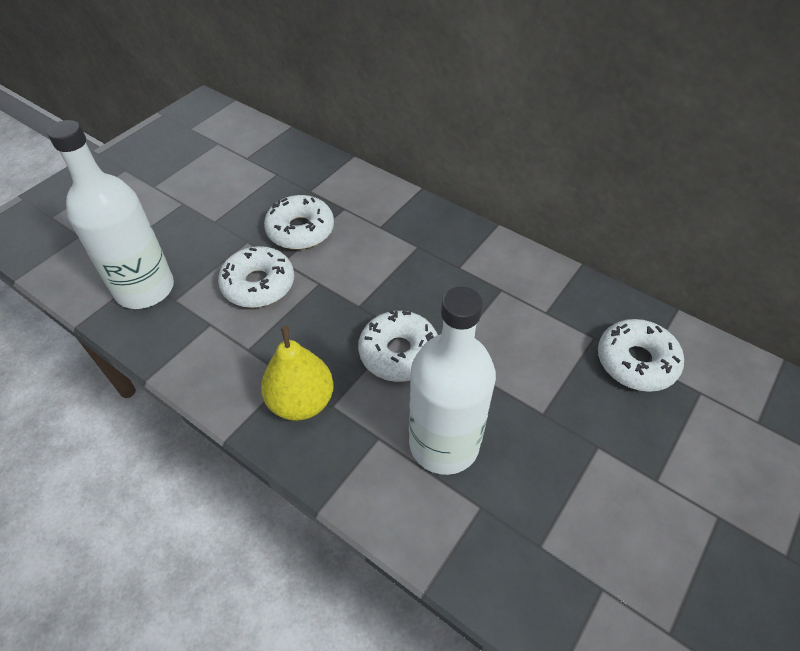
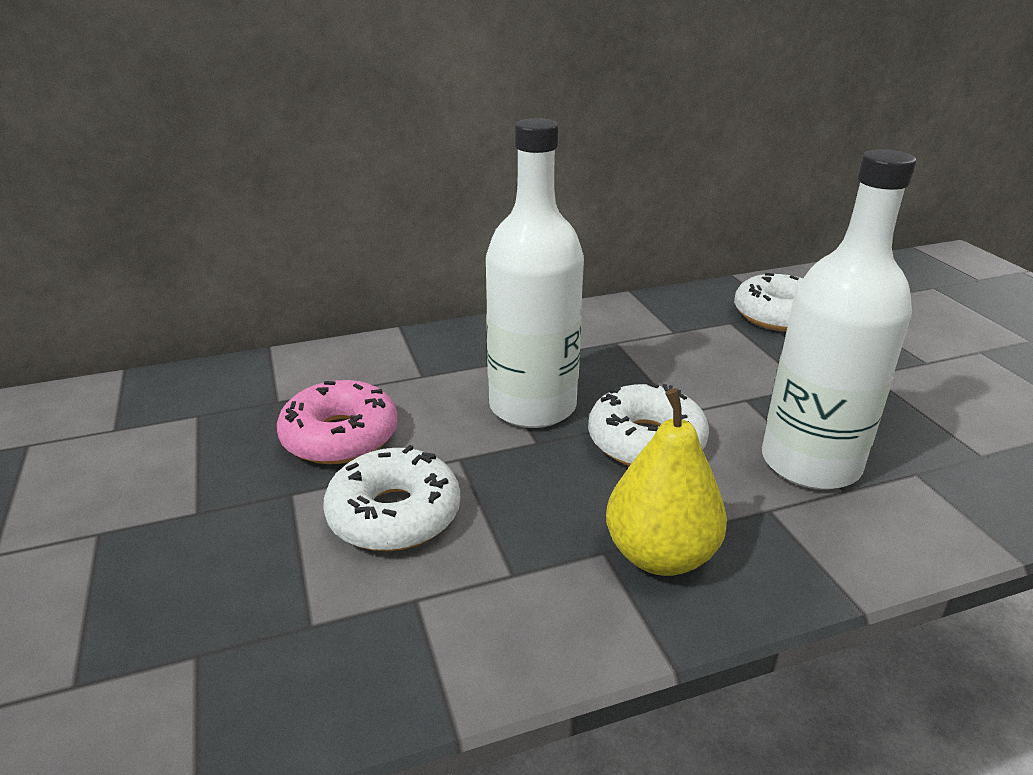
camera: 55 degrees left, 20 degrees down
(145, 289) = (234, 658): white bottle -> white bottle (532, 406)
(300, 230) = (340, 436): white donut -> pink donut

